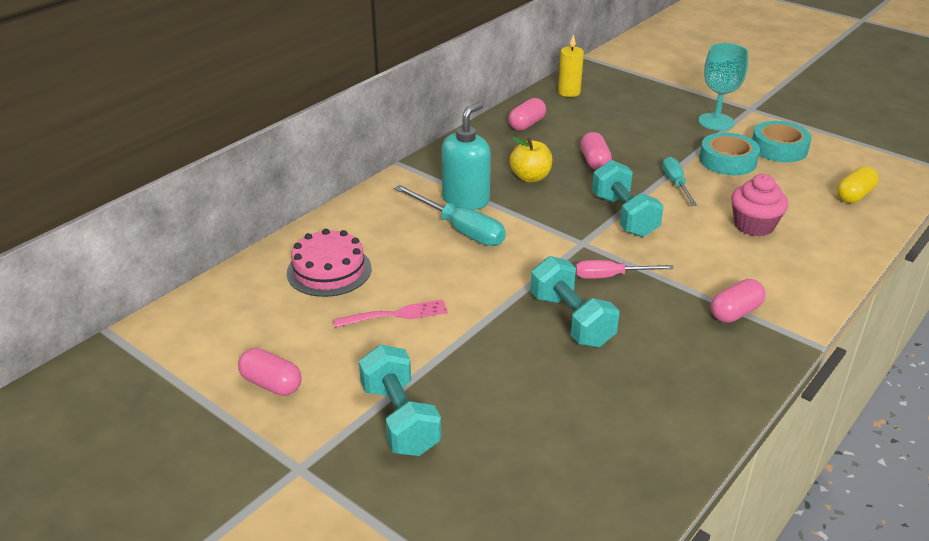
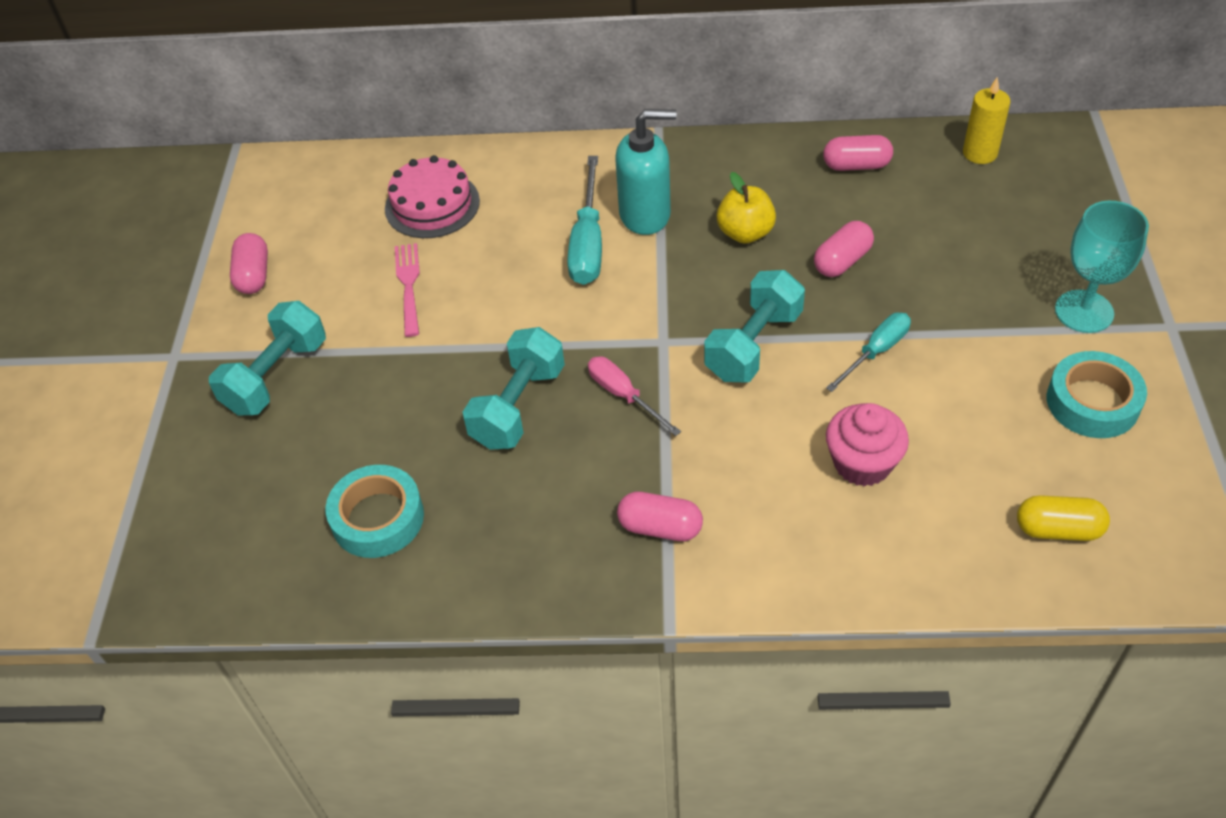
camera: 55 degrees right, 15 degrees up
(395, 315) = (409, 286): pink fork -> pink fork turned 135 degrees counterclockwise
(727, 161) = (993, 369): turquoise tape -> turquoise tape (378, 518)

